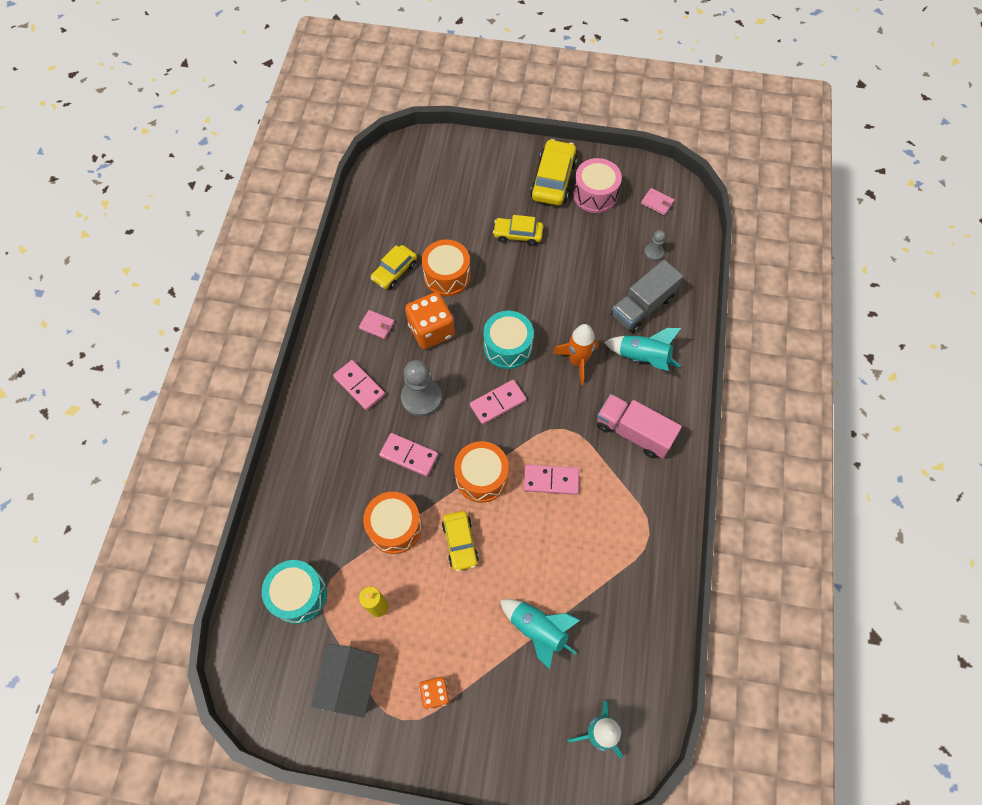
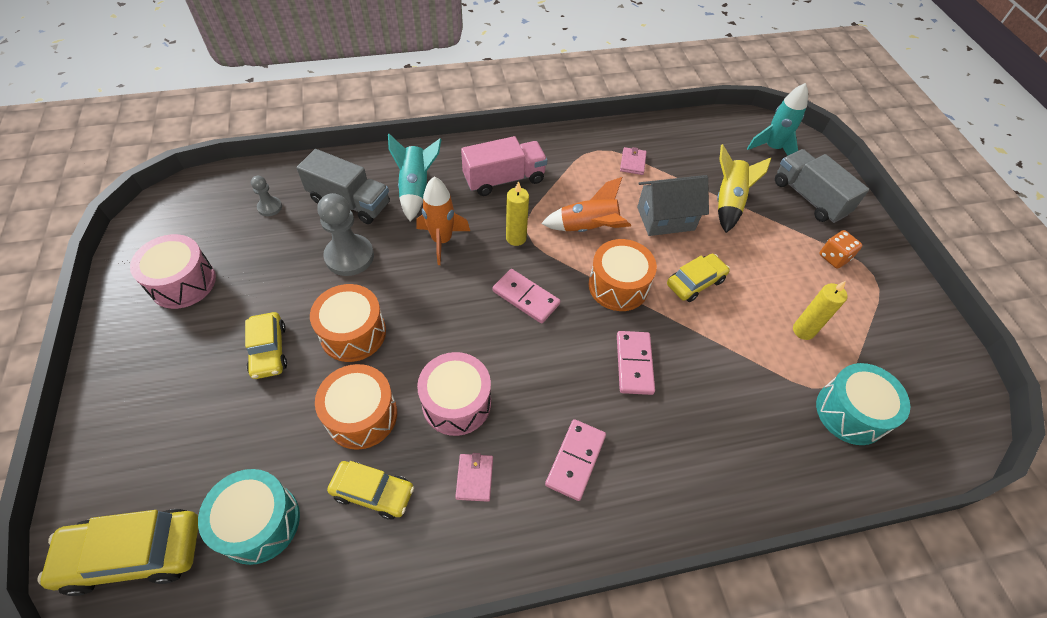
camera: 115 degrees left, 10 degrees down
(350, 682) = (881, 327): grey house -> grey house (665, 218)
(395, 527) = (719, 346): orange drum -> orange drum (353, 333)
(421, 398) = (556, 378): grey pawn -> grey pawn (349, 256)
(431, 330) = (456, 403): orange dice -> pink drum
(507, 347) = (448, 310): turquoise drum -> turquoise drum (259, 522)
(514, 723) = (809, 198): none -> grey truck
(538, 630) = (728, 202): turquoise rocket -> yellow rocket
(551, 480) = (588, 228): pink domino -> orange rocket
(553, 180) = (159, 336): yellow car -> yellow car (134, 554)
(560, 417) = (516, 238): none -> yellow candle
(633, 432) = (504, 179): pink truck -> pink truck turned 120 degrees counterclockwise
(657, 203) = (190, 219): pink wallet -> pink wallet (632, 162)

